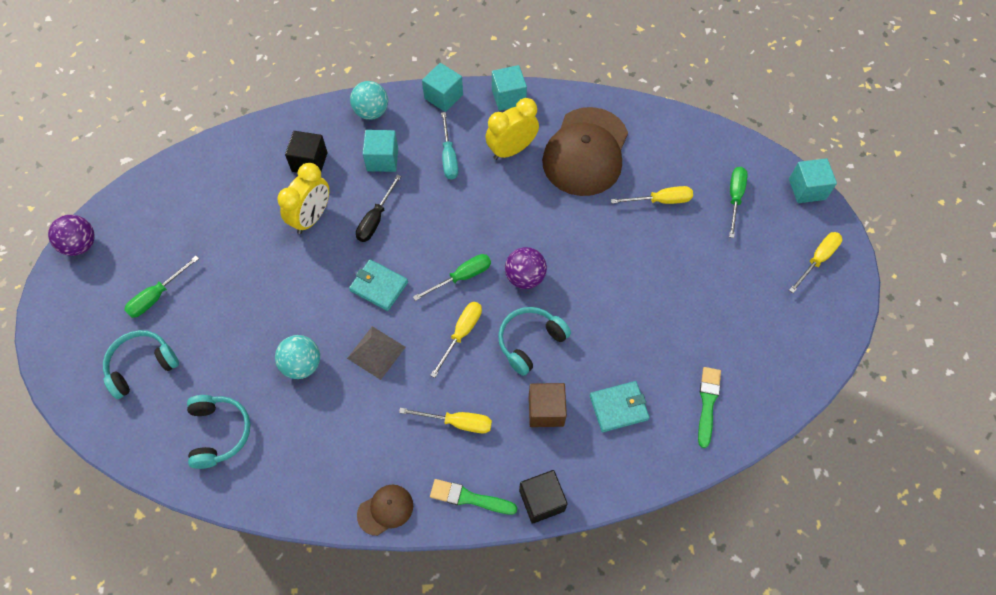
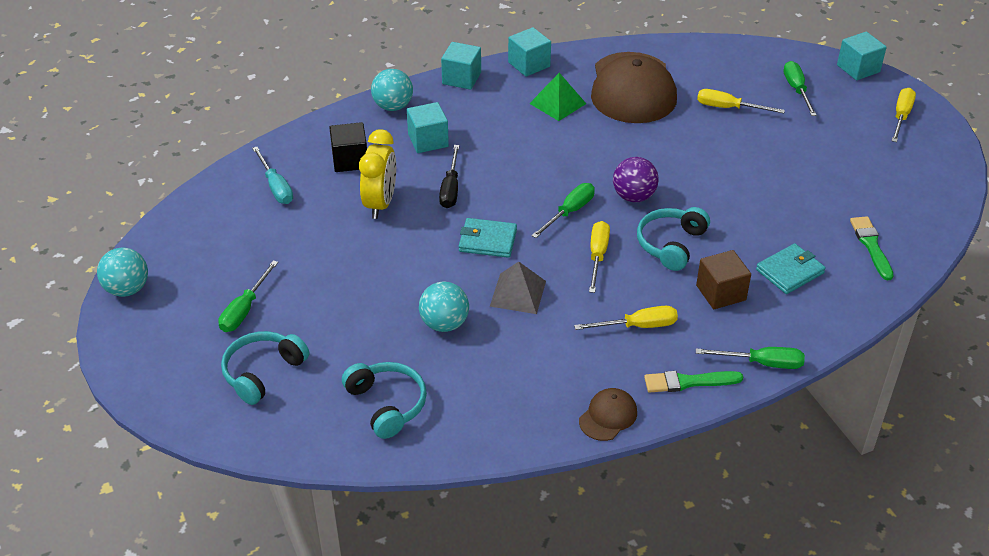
camera: 20 degrees left, 20 degrees down
(81, 245) = (127, 289): purple ball -> turquoise ball
(449, 157) = (497, 123): turquoise screwdriver -> turquoise screwdriver (276, 187)
(511, 150) = (557, 103): yellow clock -> green pyramid
(541, 500) = (762, 363): black cube -> green screwdriver
(660, 201) = (728, 108): yellow screwdriver -> yellow screwdriver turned 135 degrees counterclockwise

